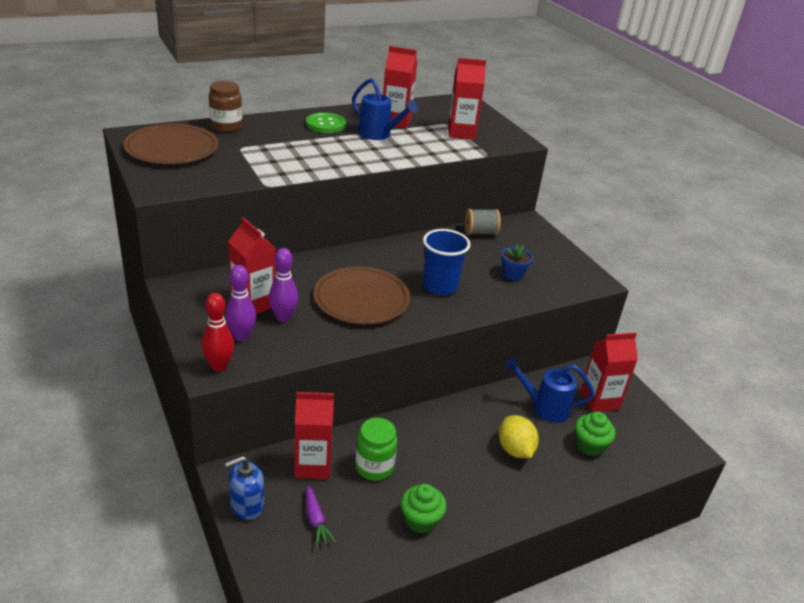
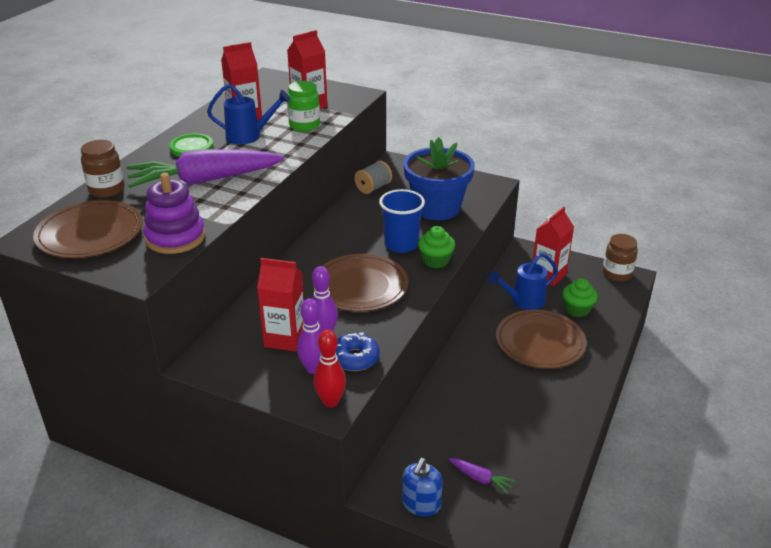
camera: 35 degrees left, 0 degrees up
(217, 177) = (175, 237): none -> purple stacking toy
(280, 347) = (355, 358): none -> blue donut
(298, 150) = (204, 180): none -> purple carrot
(313, 465) = (429, 443): red carton -> none
(374, 467) = (470, 415): green jar -> green jar (304, 125)
(420, 520) = (542, 428): green cupcake -> green cupcake (435, 260)
(513, 274) = (437, 208): blue flower pot -> blue flower pot, size x2.38
(515, 450) = (540, 342): yellow lemon -> brown plate
(675, 439) = (617, 274): none -> brown jar

